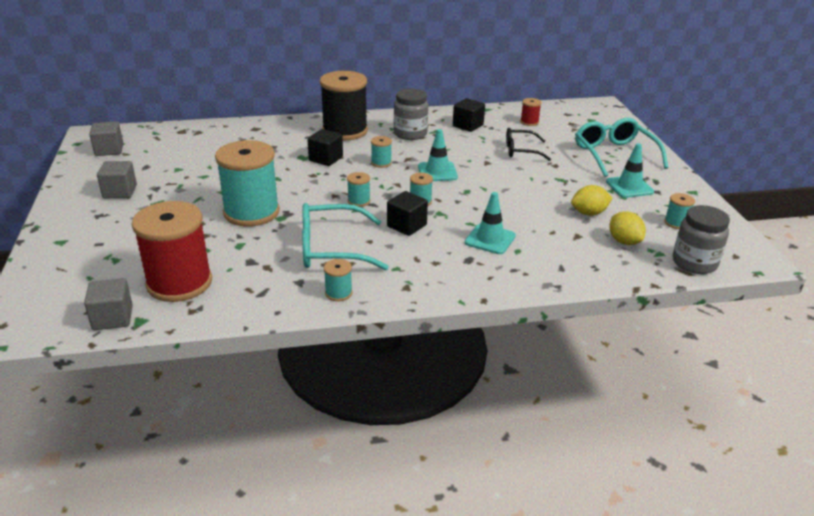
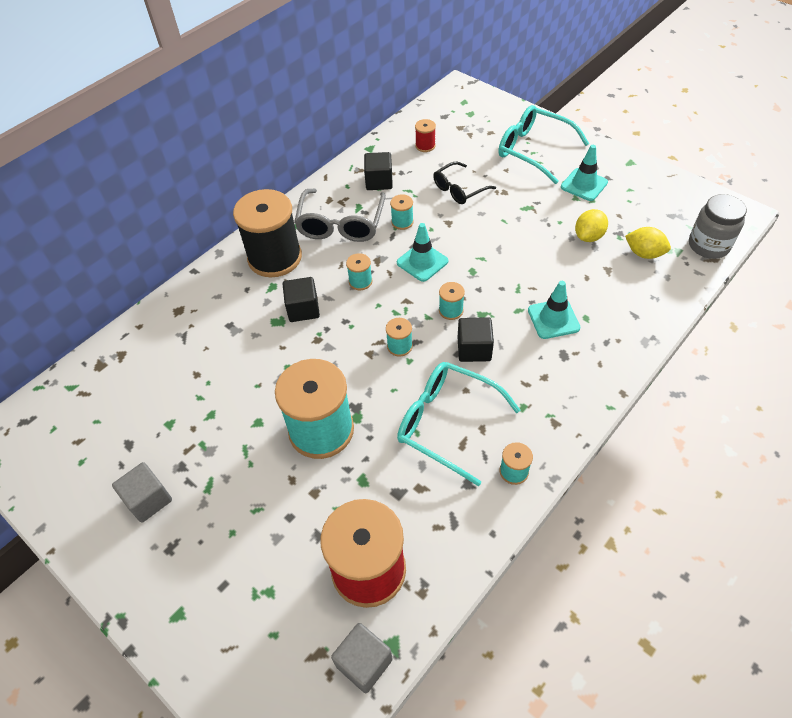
camera: 35 degrees left, 20 degrees up
(109, 150) = (51, 448): grey cube -> none
(332, 249) = (447, 423): turquoise glasses -> turquoise glasses turned 75 degrees clockwise
(410, 134) = (341, 224): grey jar -> grey glasses
(676, 223) = (655, 207): turquoise spool -> turquoise spool (402, 222)

